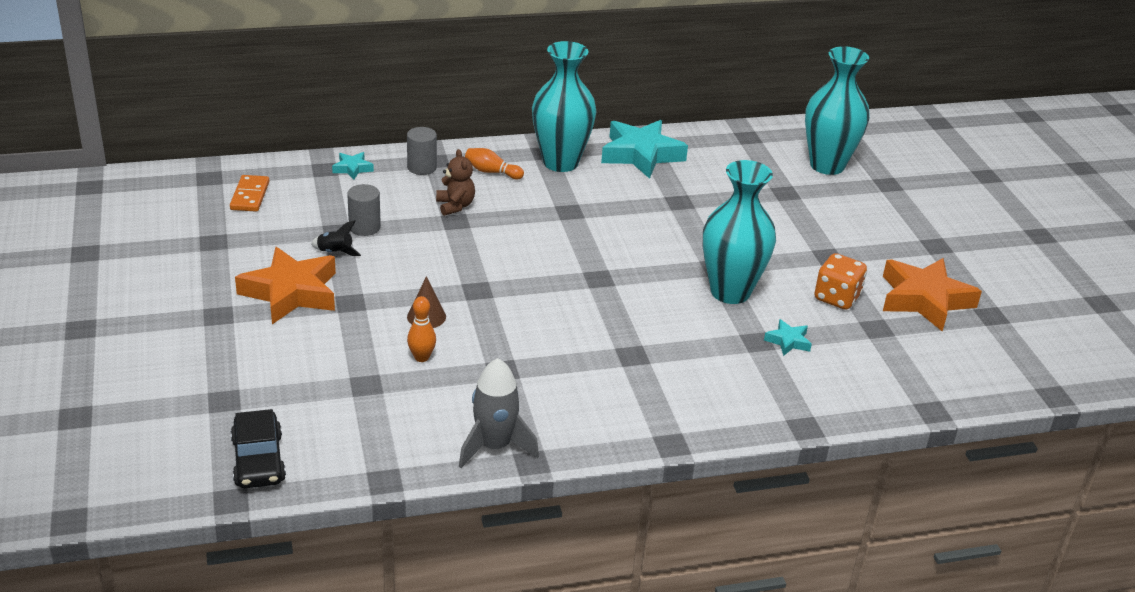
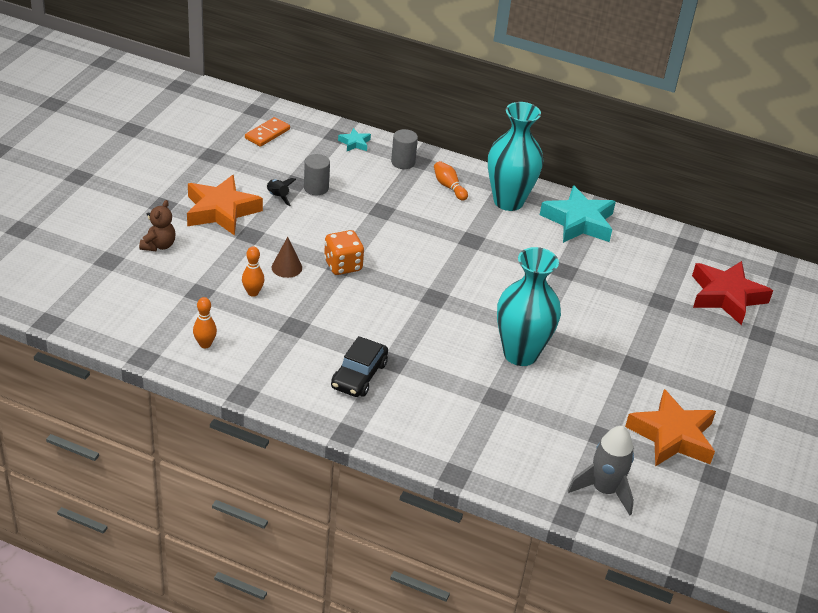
camera: 35 degrees right, 5 degrees up
(258, 460) = (88, 307): black car -> black car (359, 375)
(433, 432) = (205, 344): none -> orange bowling pin
(455, 206) = (394, 200): brown teddy bear -> brown teddy bear (159, 245)
(494, 446) = (231, 373): grey rocket -> grey rocket (604, 490)
(788, 341) = (520, 410): turquoise star -> none
(827, 165) = (726, 296): turquoise vase -> red star
(836, 298) = (599, 399): orange dice -> orange dice (343, 265)

